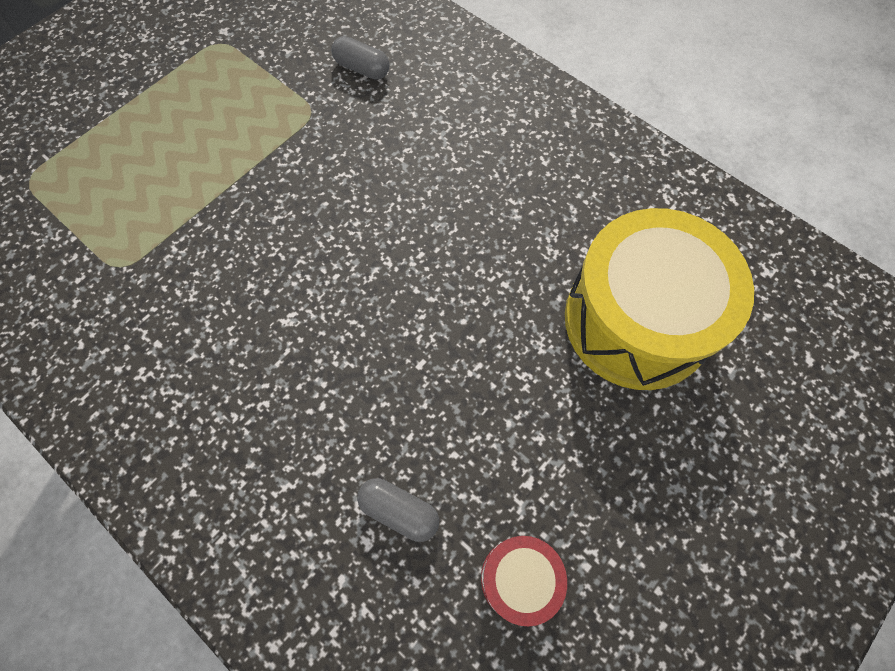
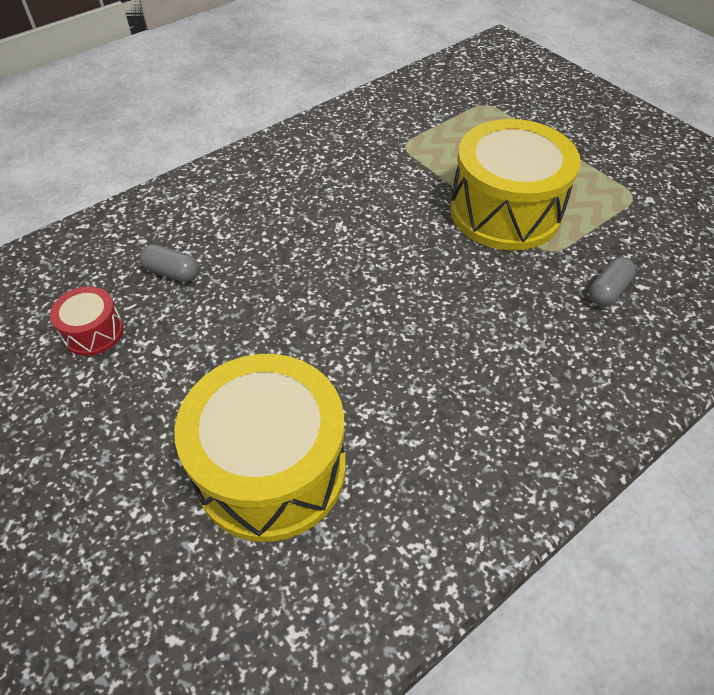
camera: 100 degrees right, 15 degrees down
(250, 151) = (505, 211): none -> yellow drum
(399, 511) = (172, 272): grey capsule -> grey capsule turned 75 degrees clockwise

